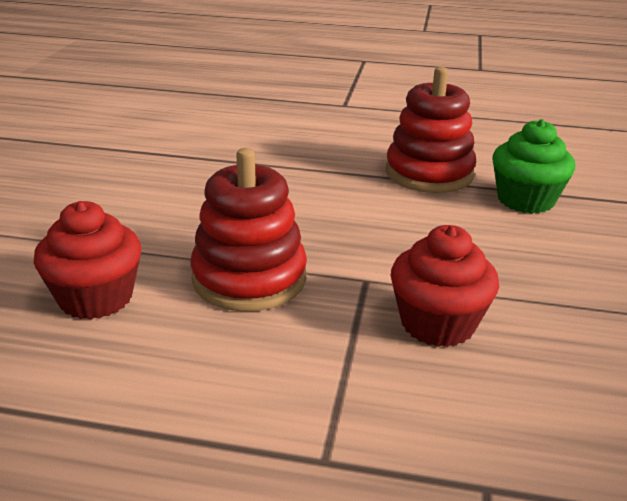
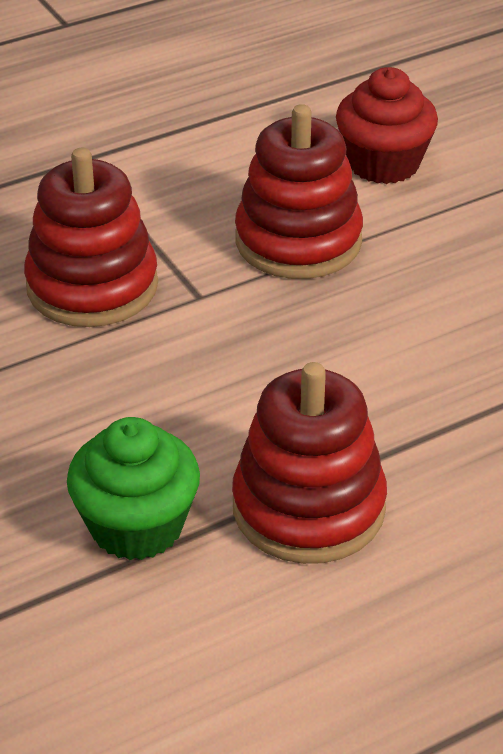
camera: 140 degrees right, 10 degrees up
(437, 324) = (92, 286): red cupcake -> red stacking toy

